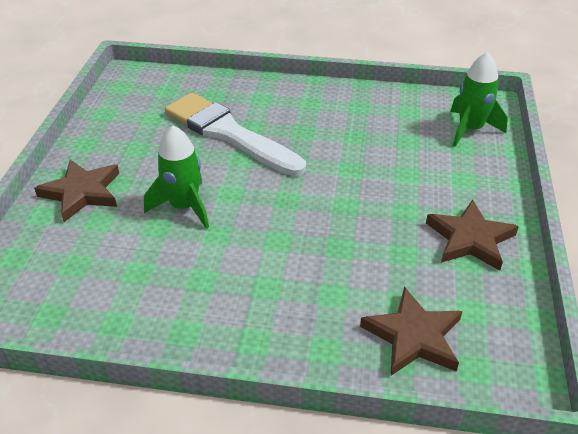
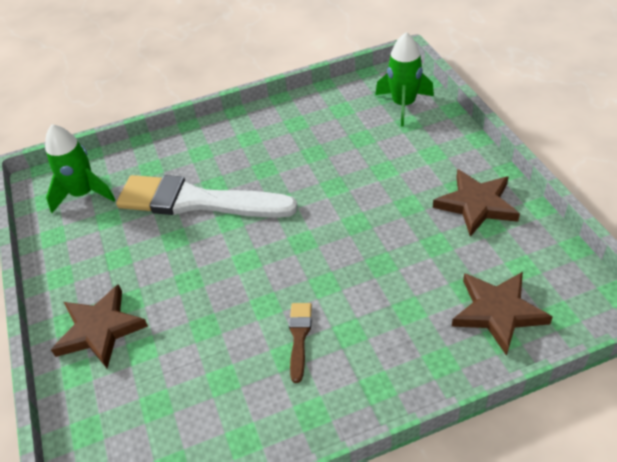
camera: 25 degrees left, 5 degrees up
(184, 207) = (214, 294): green rocket -> green rocket (83, 194)
(223, 270) = (299, 337): none -> brown brush

